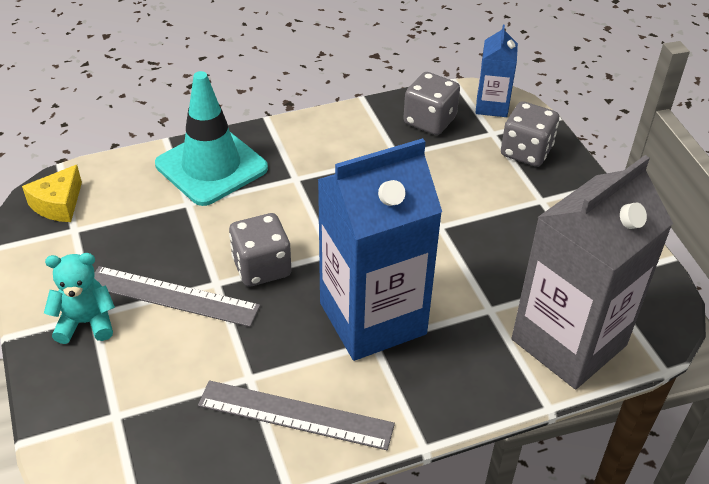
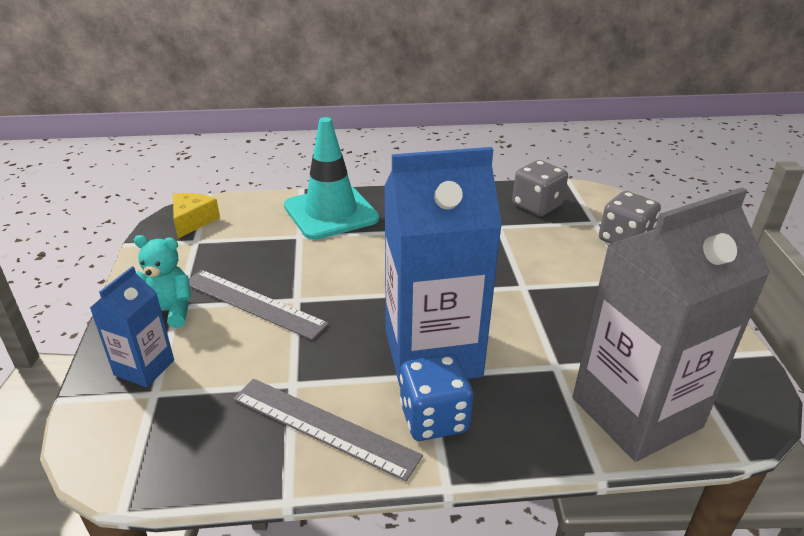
camera: 15 degrees right, 10 degrees down
(58, 204) = (192, 221): yellow cheese -> yellow cheese turned 150 degrees clockwise
(261, 267) = (343, 293): grey dice -> none
(393, 385) = (434, 418): none -> blue dice
(492, 106) = (598, 202): blue carton -> blue carton (144, 368)

